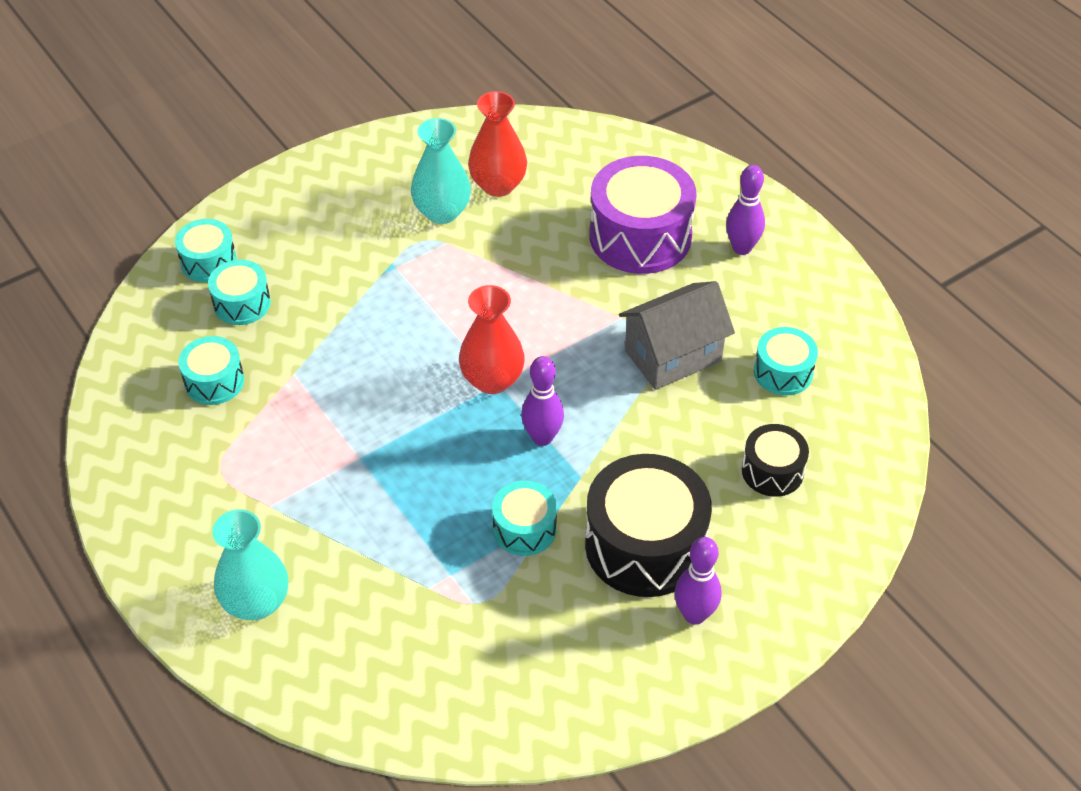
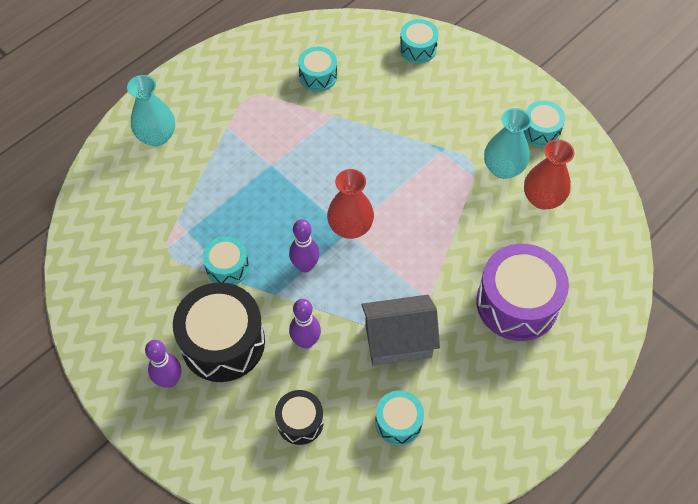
camera: 80 degrees right, 10 degrees up
(242, 303) = (386, 74): turquoise drum -> turquoise drum (540, 130)
(673, 355) = (398, 341): grey house -> grey house turned 60 degrees counterclockwise
(742, 248) = (525, 380): purple bowling pin -> purple bowling pin (306, 341)

